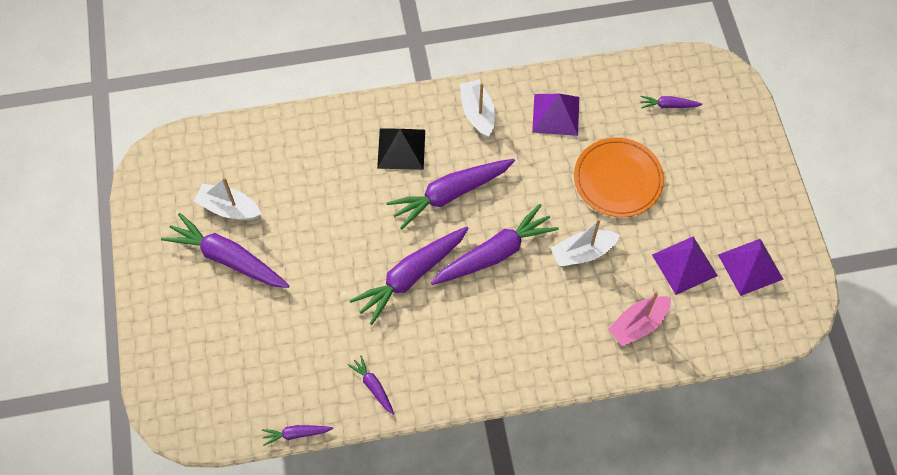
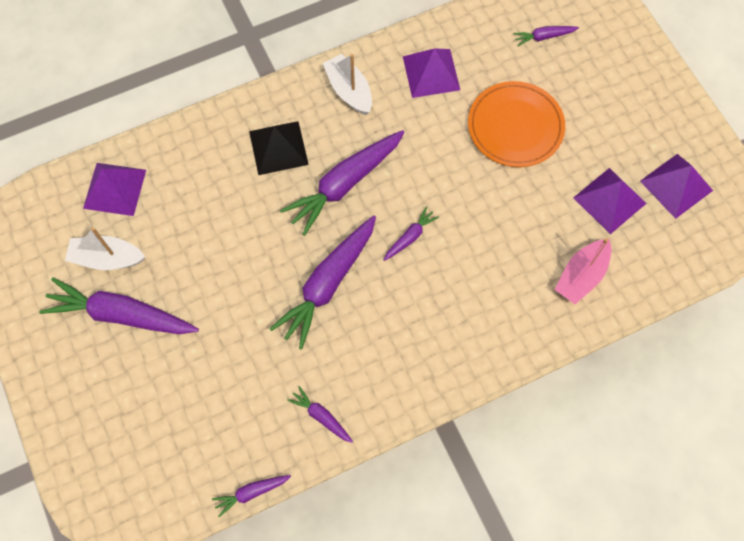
camera: 15 degrees left, 5 degrees up
(251, 151) = (114, 189): none -> purple pyramid
(494, 254) = (410, 237): purple carrot -> purple carrot, size x0.47
(582, 253) = (502, 213): white boat -> none

